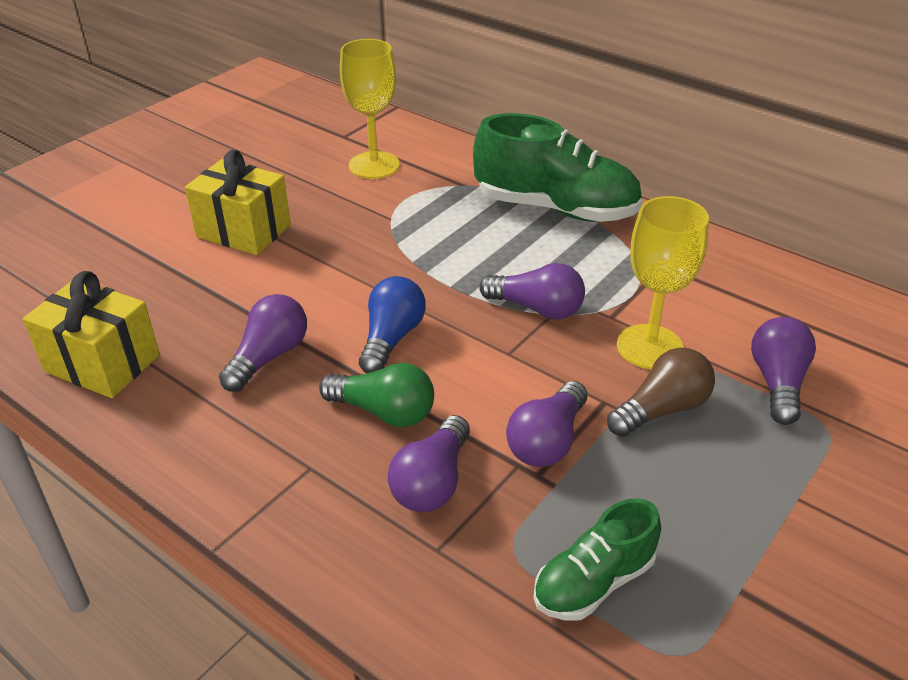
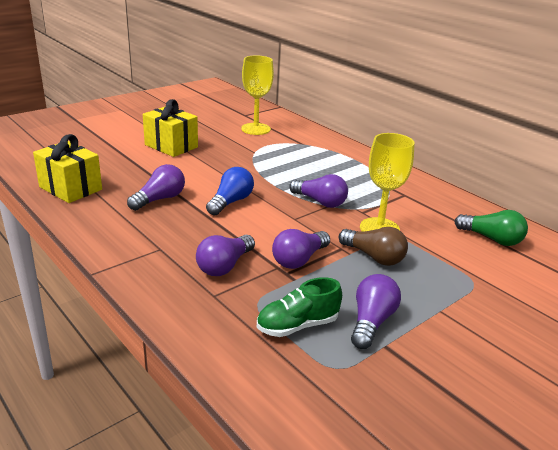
camera: 10 degrees right, 10 degrees down
(384, 412) = (212, 232): green light bulb -> green light bulb (491, 239)
(556, 209) = (351, 161): green shoe -> none
(662, 409) = (374, 257): brown light bulb -> brown light bulb turned 60 degrees clockwise
(777, 382) = (451, 256): purple light bulb -> purple light bulb (371, 322)

